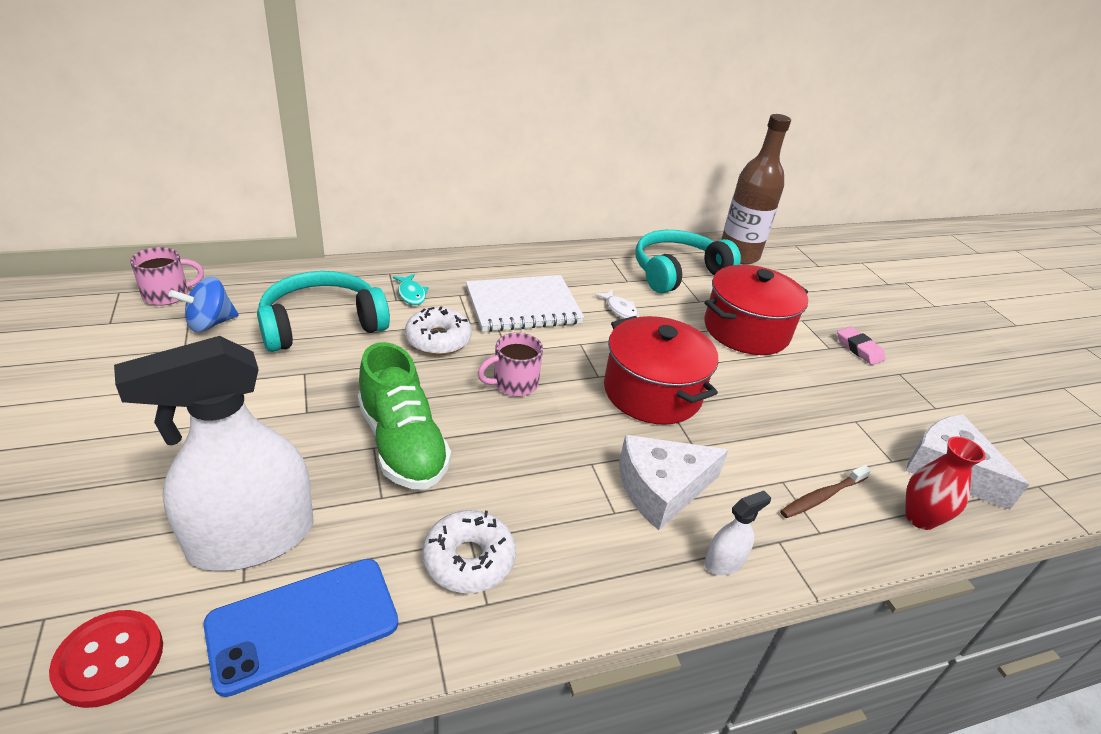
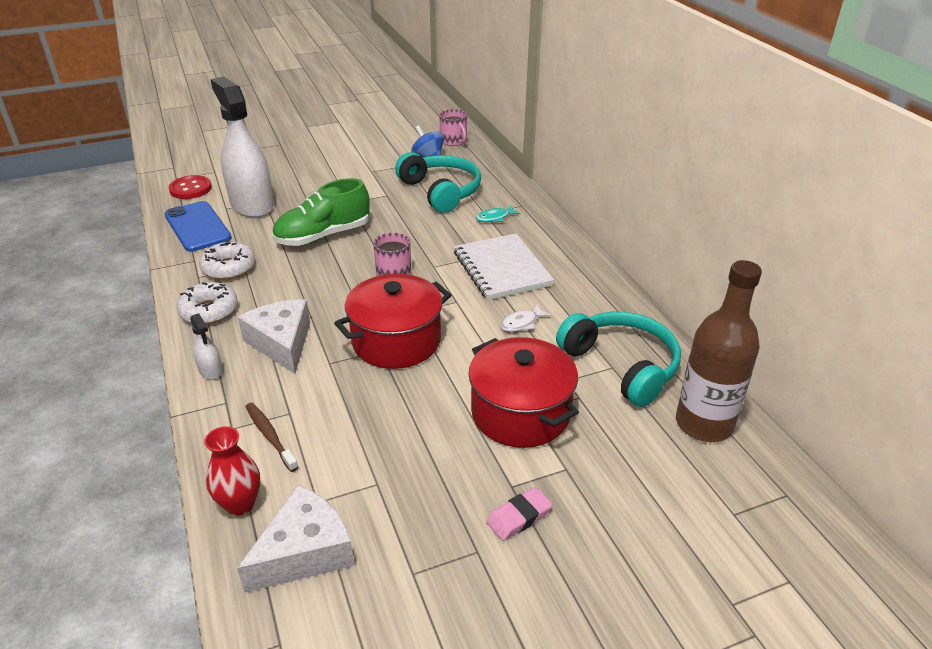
camera: 90 degrees right, 0 degrees up
(438, 339) = (438, 235): white donut -> white donut (209, 311)

